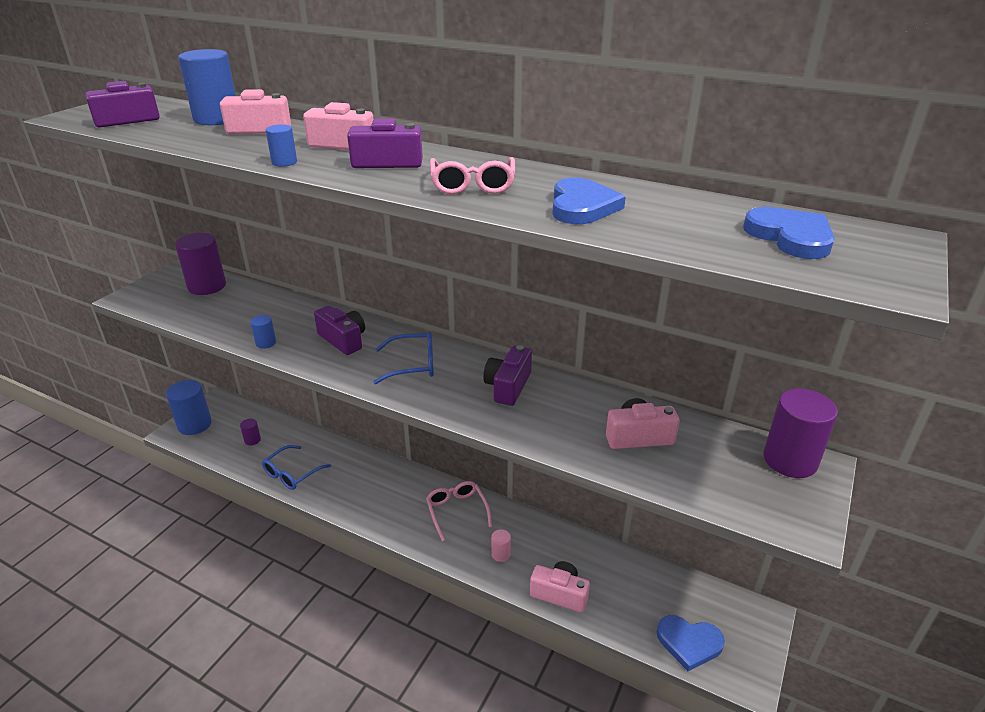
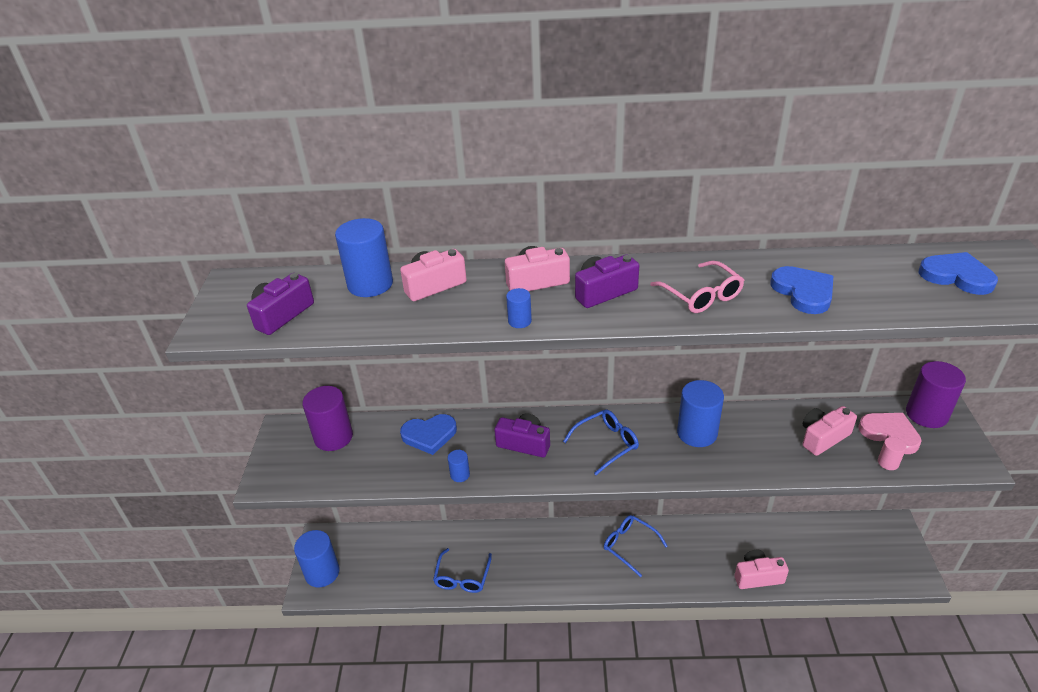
camera: 25 degrees left, 5 degrees up
(252, 440) = (395, 562): purple cylinder -> none
(457, 511) = (630, 546): pink glasses -> blue glasses
(500, 554) = (691, 566): pink cylinder -> pink cylinder (888, 463)
(508, 386) = (697, 433): purple camera -> blue cylinder
(689, 643) = (866, 569): blue heart -> blue heart (429, 435)
(722, 461) = (889, 433): none -> pink heart

